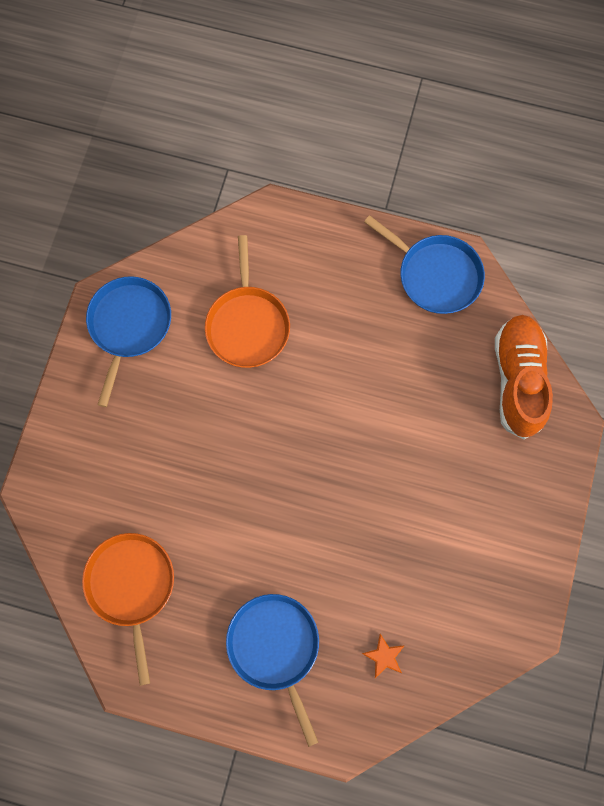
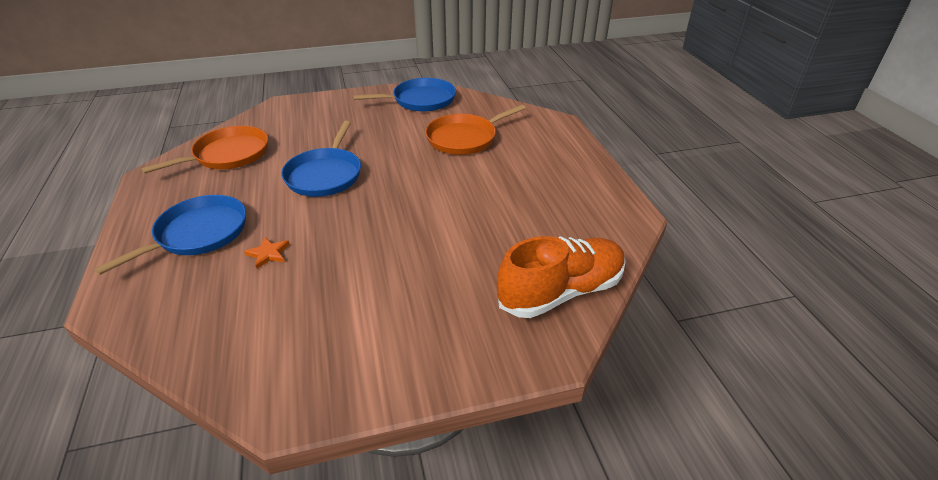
camera: 60 degrees right, 35 degrees down
(384, 656) = (209, 302): orange star -> orange star (268, 254)
(435, 275) = (602, 206): blue pan -> blue pan (325, 175)

